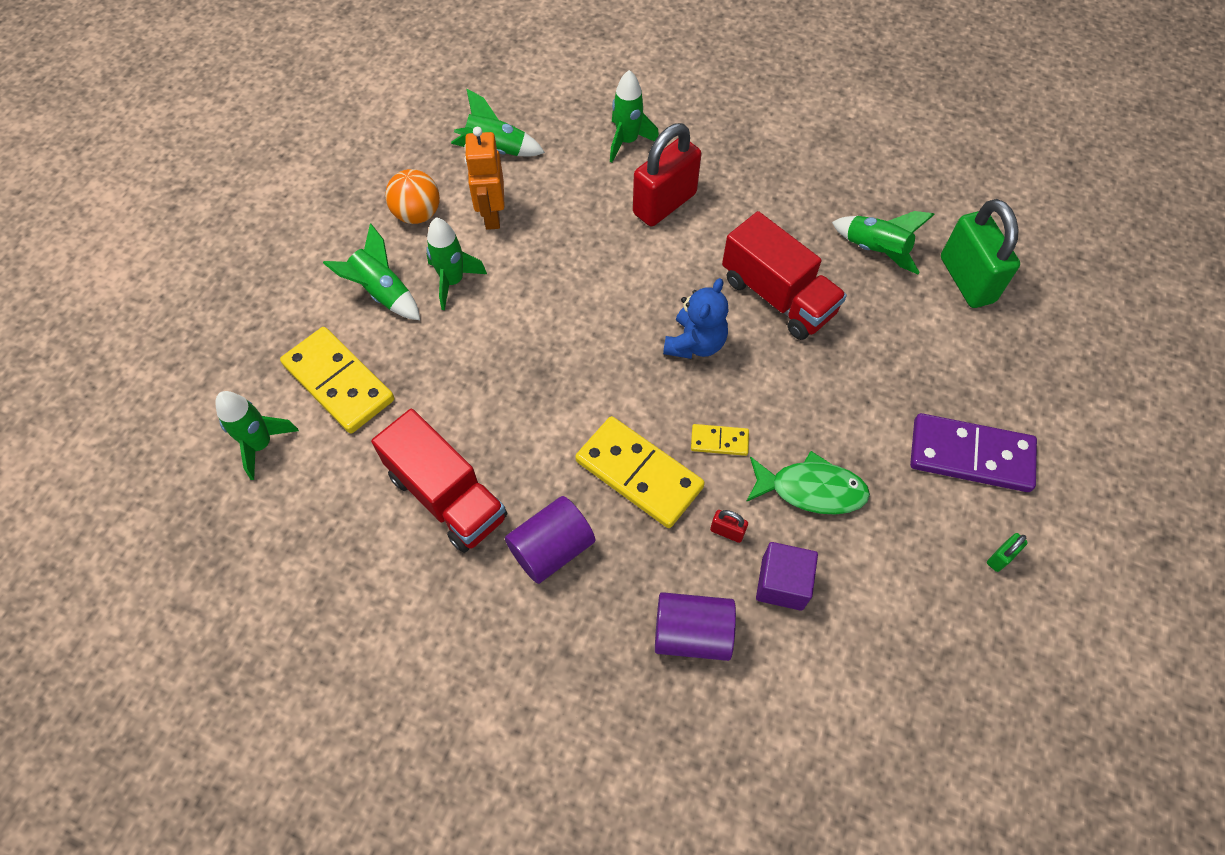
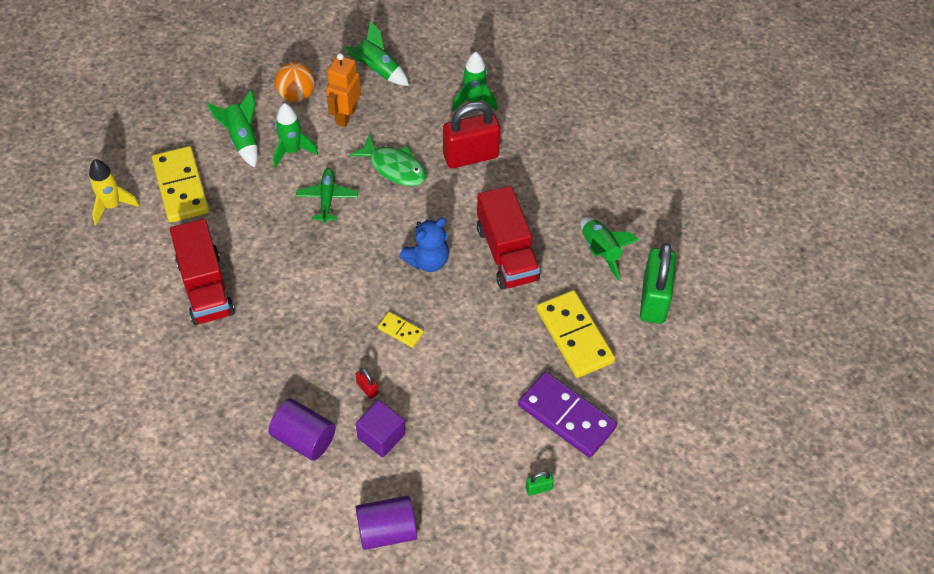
camera: 25 degrees right, 5 degrees down
(261, 445) = (112, 205): green rocket -> yellow rocket
(530, 320) = (327, 198): none -> green plane
(551, 549) = (250, 348): purple cylinder -> purple cylinder (387, 530)
(639, 474) = (334, 328): yellow domino -> yellow domino (575, 336)
(811, 489) = (441, 388): green fish -> green fish (394, 167)

